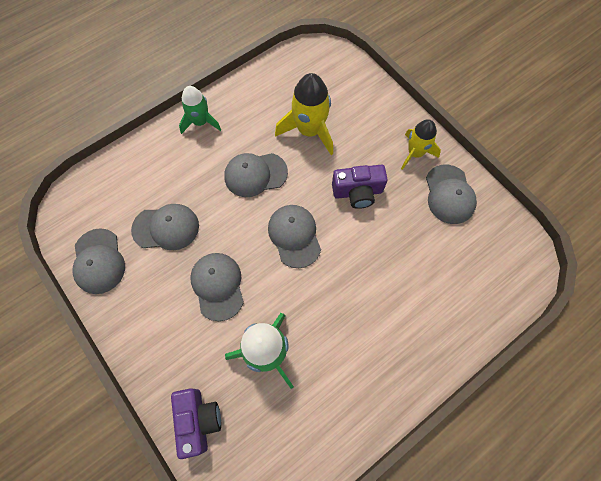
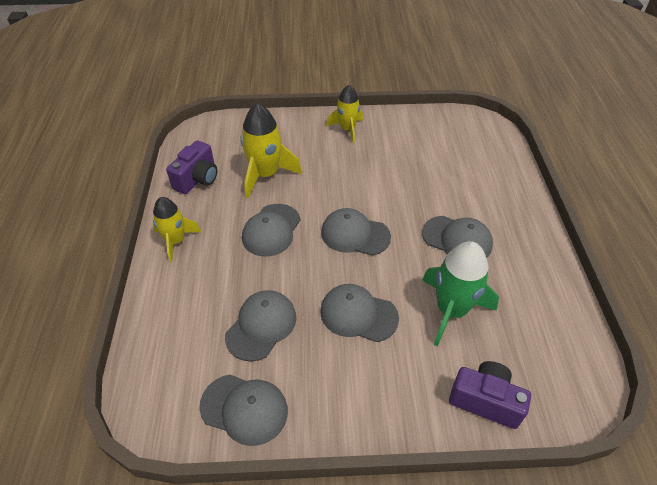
camera: 55 degrees left, 20 degrees down
(200, 122) = (175, 241): green rocket -> yellow rocket
(357, 192) = (350, 176): purple camera -> purple camera (197, 179)
(449, 194) = (398, 131): grey cap -> grey cap (457, 239)

